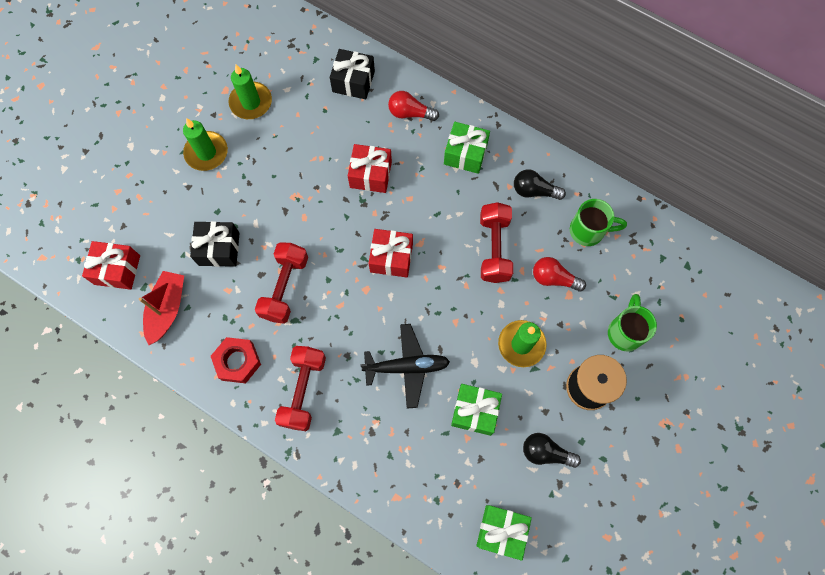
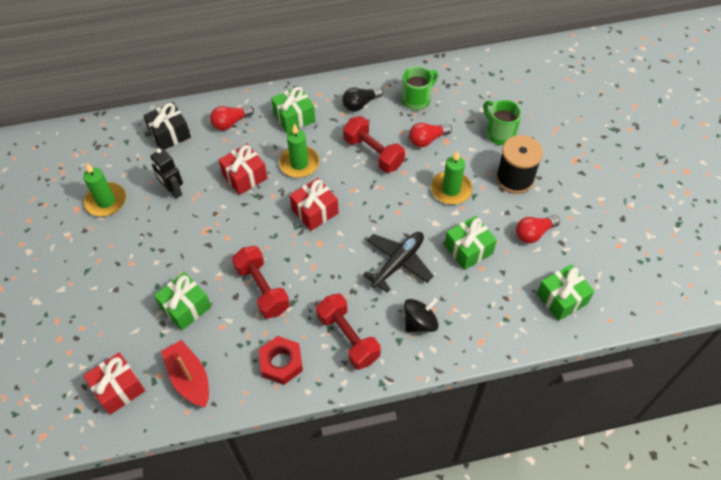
camera: 45 degrees left, 15 degrees down
(206, 152) = (106, 257): green candle -> green candle (299, 163)
(219, 249) = (185, 307): black gift -> green gift
(306, 138) = (173, 191): none -> black robot
(368, 433) = (420, 322): none -> black spinning top
(545, 452) = (533, 233): black light bulb -> red light bulb

